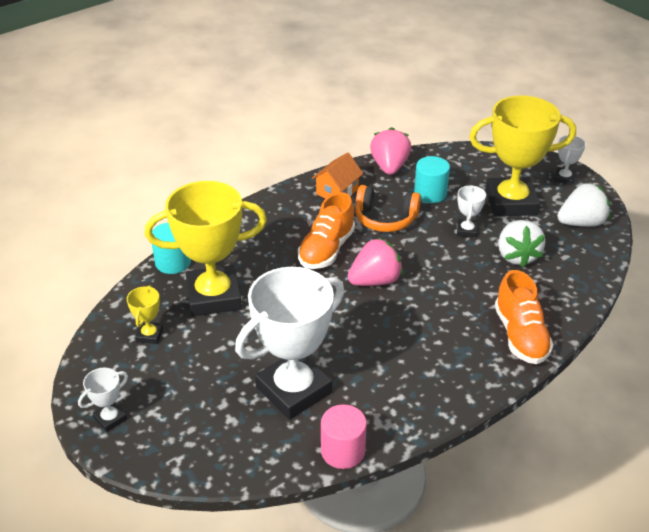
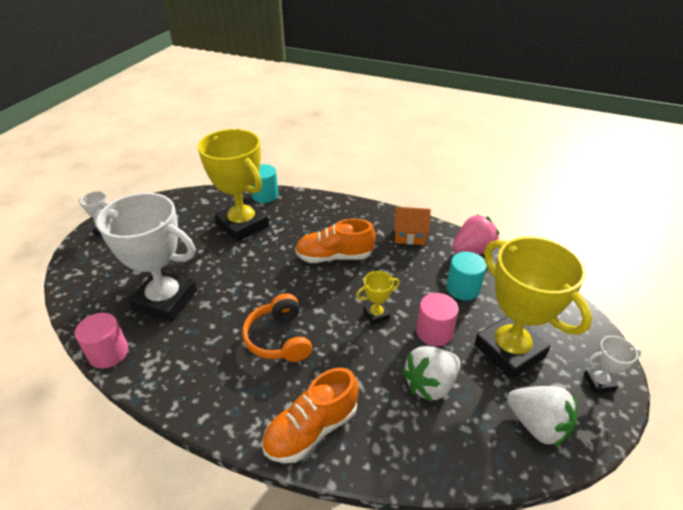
camera: 60 degrees right, 0 degrees up
(149, 335) = (188, 214): yellow trophy -> yellow trophy (376, 315)
(375, 281) = (317, 297): pink strawberry -> none
(385, 219) = (401, 274): orange headphones -> orange headphones (279, 338)
(467, 230) = (434, 332): white trophy -> pink cylinder

